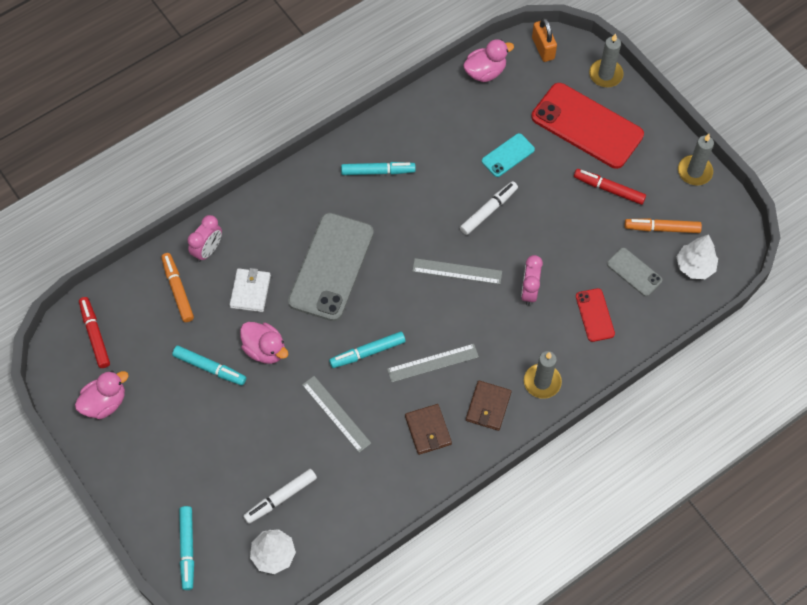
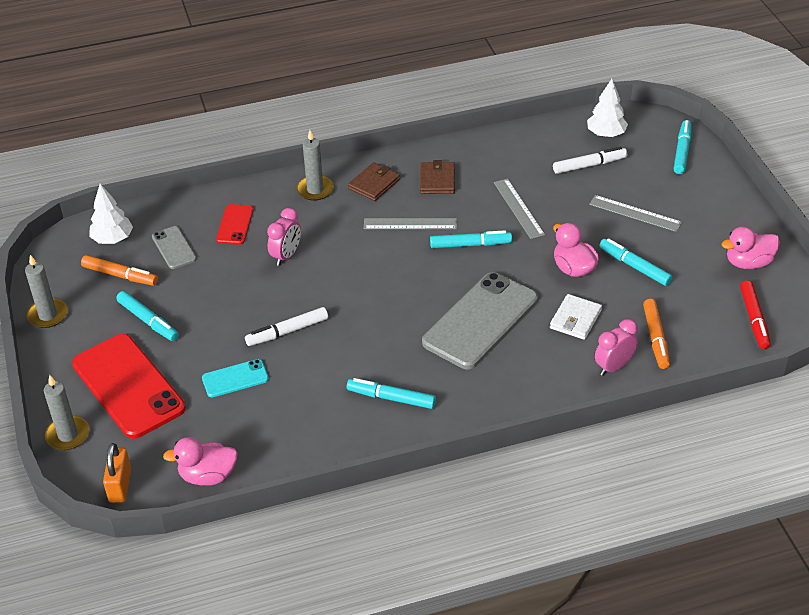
camera: 160 degrees left, 20 degrees down
(457, 271) = (349, 288): grey ruler -> grey ruler (635, 213)
(609, 189) = (148, 321): red marker -> turquoise marker

